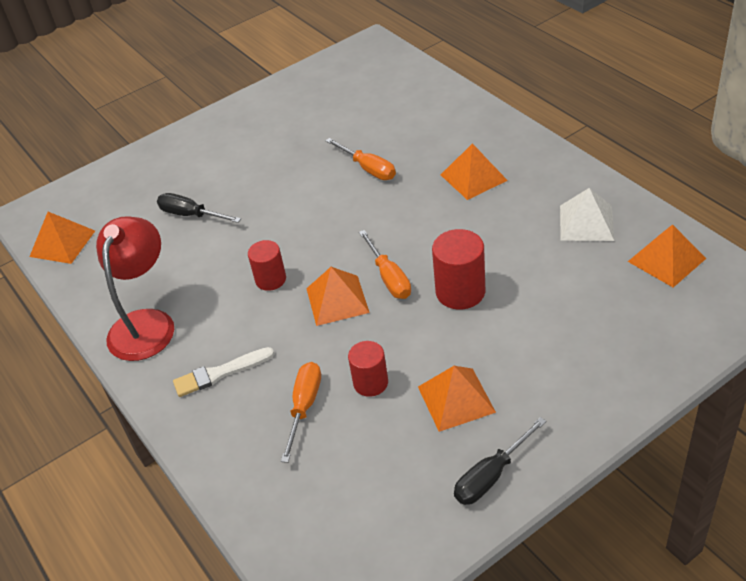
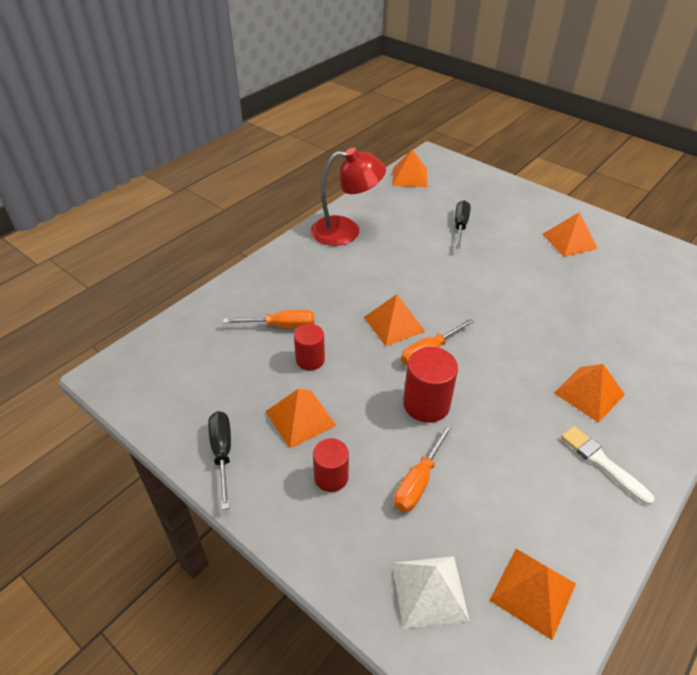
camera: 70 degrees right, 0 degrees up
(220, 373) = (307, 276): white brush -> white brush (602, 463)
(259, 137) = (569, 241): none -> orange pyramid
(270, 279) = (405, 282): red cylinder -> red cylinder (331, 477)
(368, 169) = (563, 314): orange screwdriver -> orange screwdriver (419, 481)
(491, 476) = (222, 453): black screwdriver -> black screwdriver turned 45 degrees clockwise
(586, 222) = (563, 502): white pyramid -> white pyramid (429, 591)

